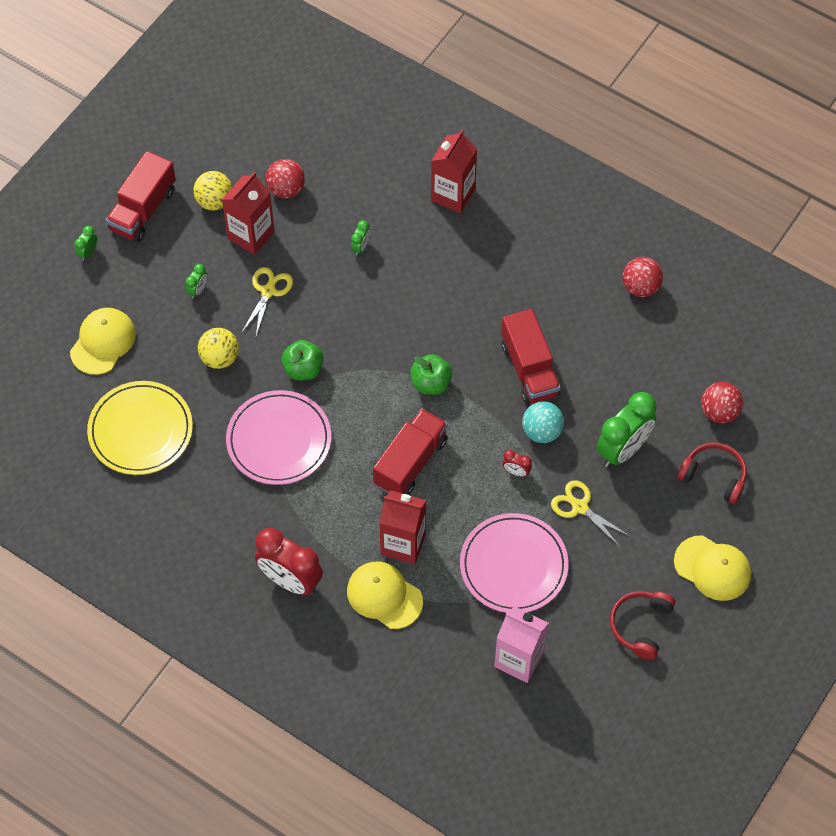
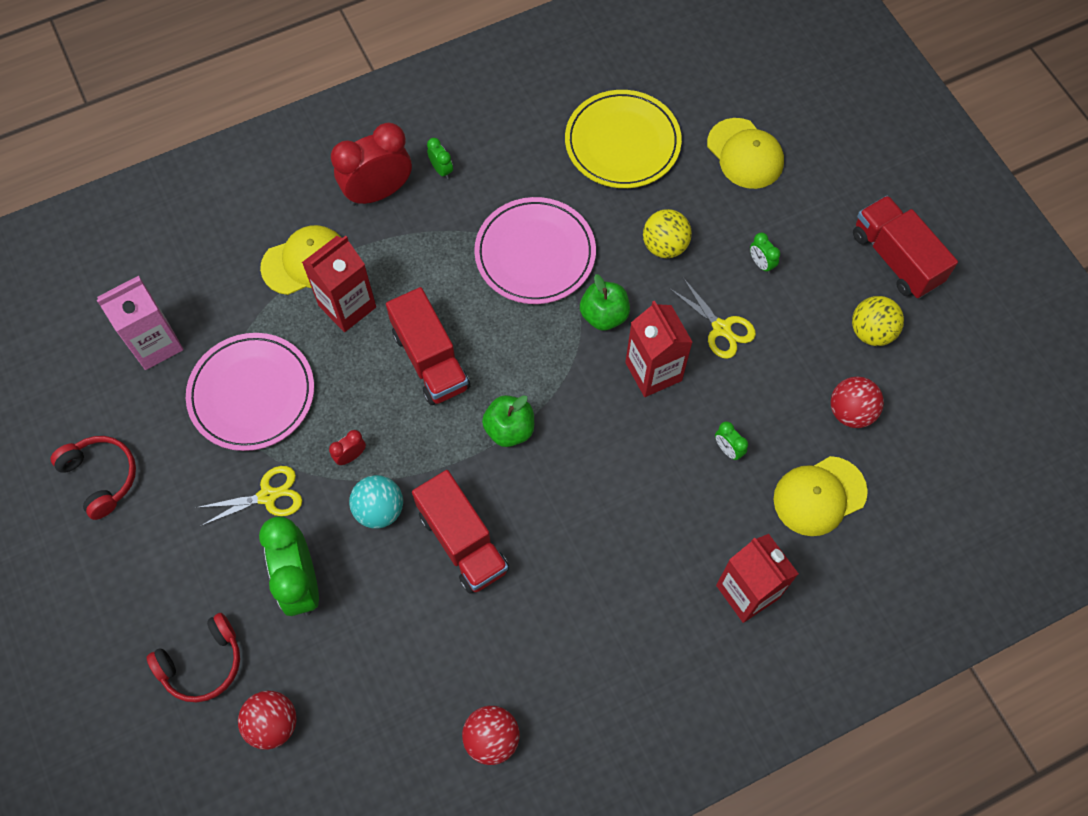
camera: 120 degrees right, 5 degrees up
(88, 252) = (865, 186): green clock -> green clock (441, 170)
(251, 235) = (805, 346): red carton -> red carton (653, 371)
(529, 369) = (462, 541): red truck -> red truck turned 135 degrees counterclockwise
(712, 568) = (104, 590): yellow cap -> yellow cap (819, 496)

